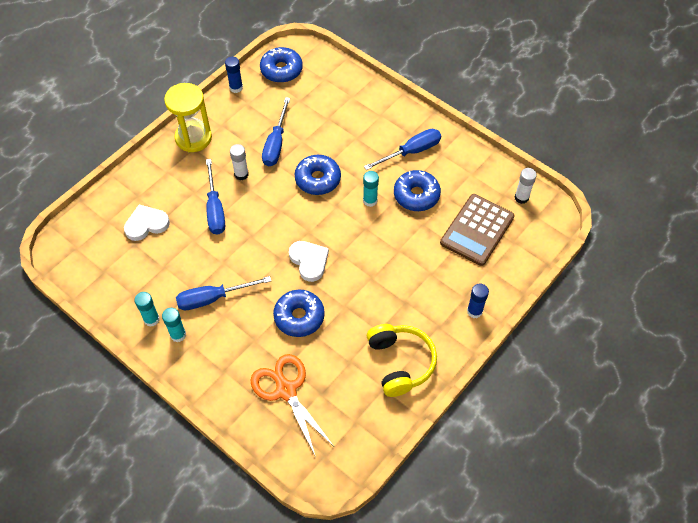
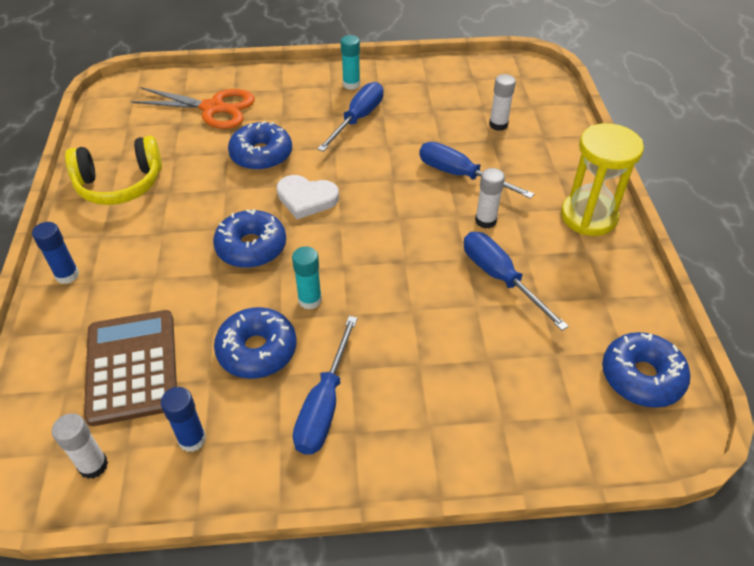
camera: 135 degrees right, 10 degrees down
(146, 224) = (498, 125): white heart -> white glue stick
(151, 319) = (387, 79): turquoise glue stick -> none
(236, 88) = (647, 304): blue glue stick -> blue glue stick (192, 439)
(318, 179) = (399, 277): blue donut -> blue donut (251, 247)
(400, 363) = (120, 184): yellow headphones -> yellow headphones turned 45 degrees counterclockwise

